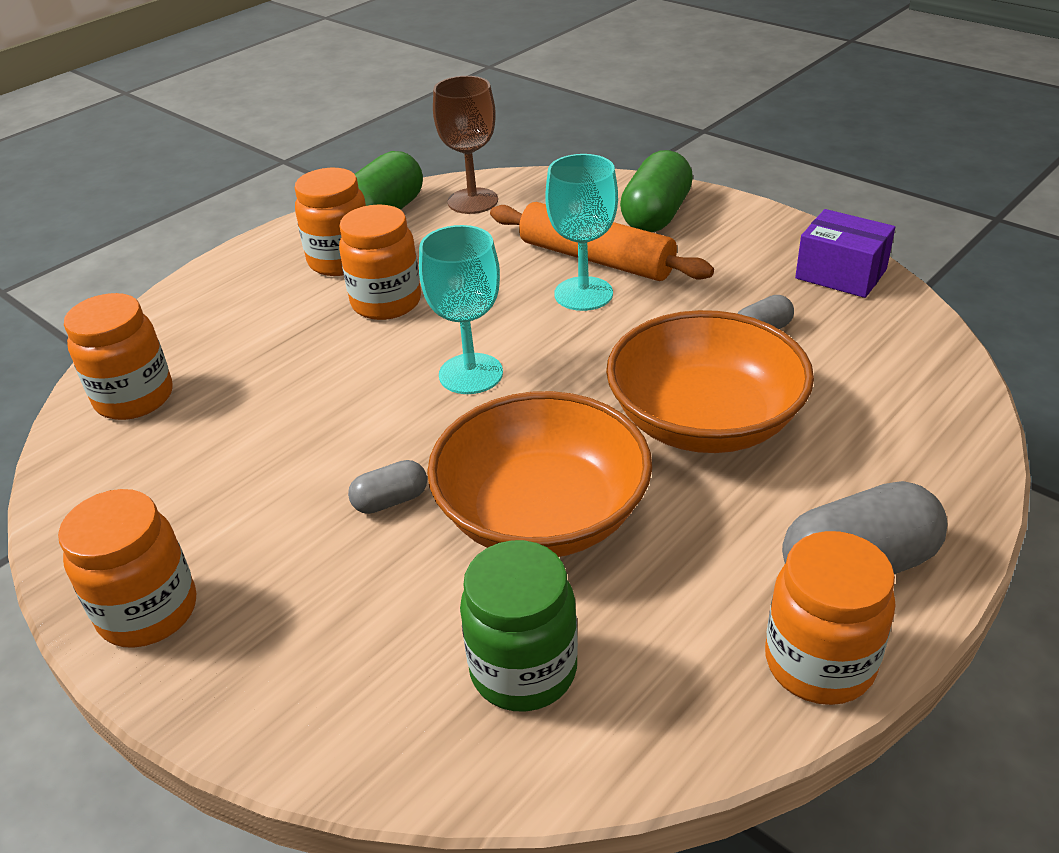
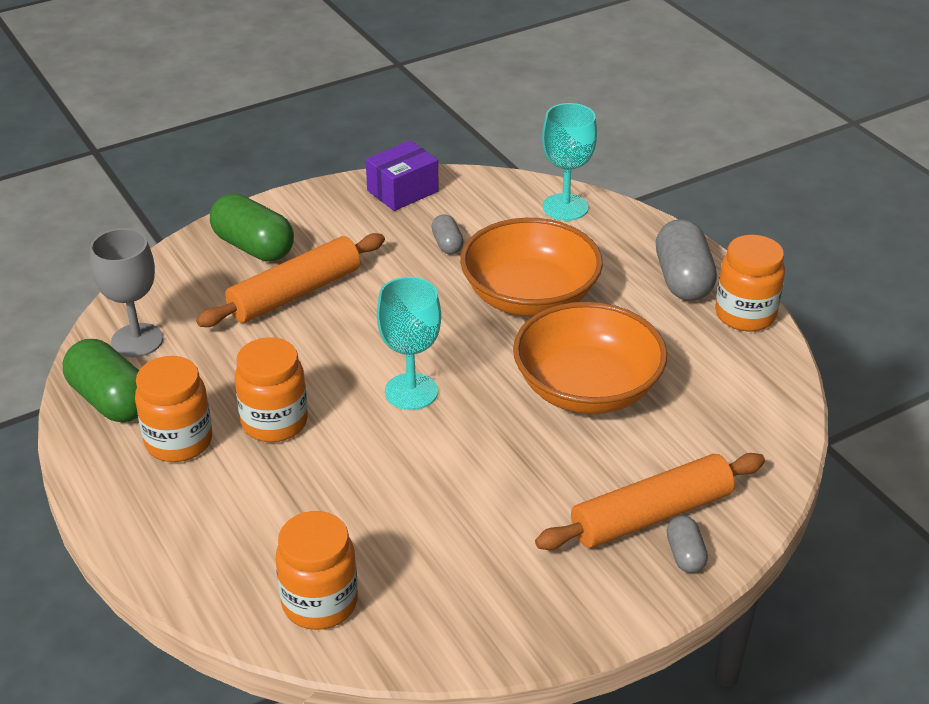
camera: 75 degrees left, 0 degrees up
(148, 612) = (600, 598): orange jar -> none
(307, 633) = (651, 515): none -> orange rolling pin
(390, 501) = (539, 457): grey capsule -> grey capsule (685, 555)
(473, 201) = (137, 340): brown goblet -> grey goblet
(523, 670) = (714, 423): green jar -> none
(583, 294) = (342, 312): turquoise goblet -> turquoise goblet (565, 207)

